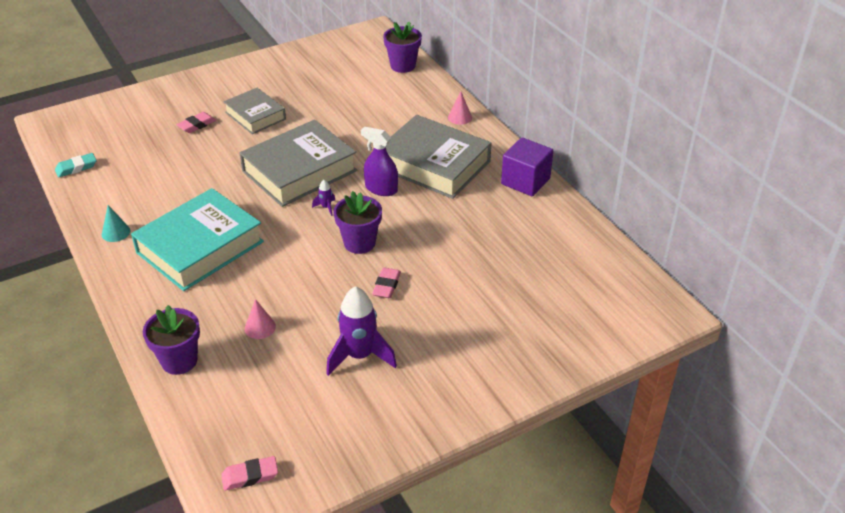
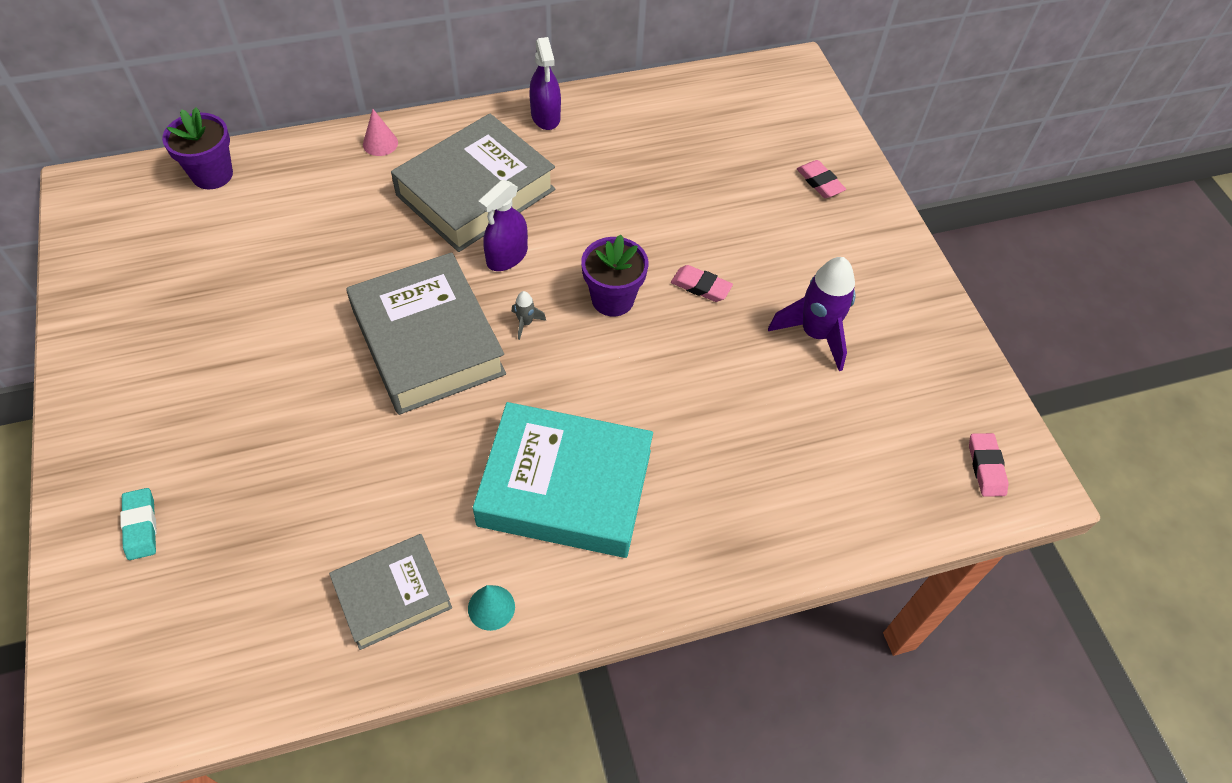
camera: 80 degrees left, 15 degrees up
(76, 168) = (277, 674): turquoise eraser -> turquoise eraser (141, 526)
(179, 361) = (793, 530): purple flower pot -> none
(197, 125) = (235, 468): pink eraser -> pink eraser (820, 182)
(200, 247) = (565, 488): turquoise book -> turquoise book turned 45 degrees counterclockwise
(255, 116) = (250, 380): grey book -> grey book (393, 595)
(260, 327) = (748, 430): pink cone -> none
(326, 207) = (525, 323): purple rocket -> grey rocket
(525, 181) = (545, 116): purple cube -> purple spray bottle

